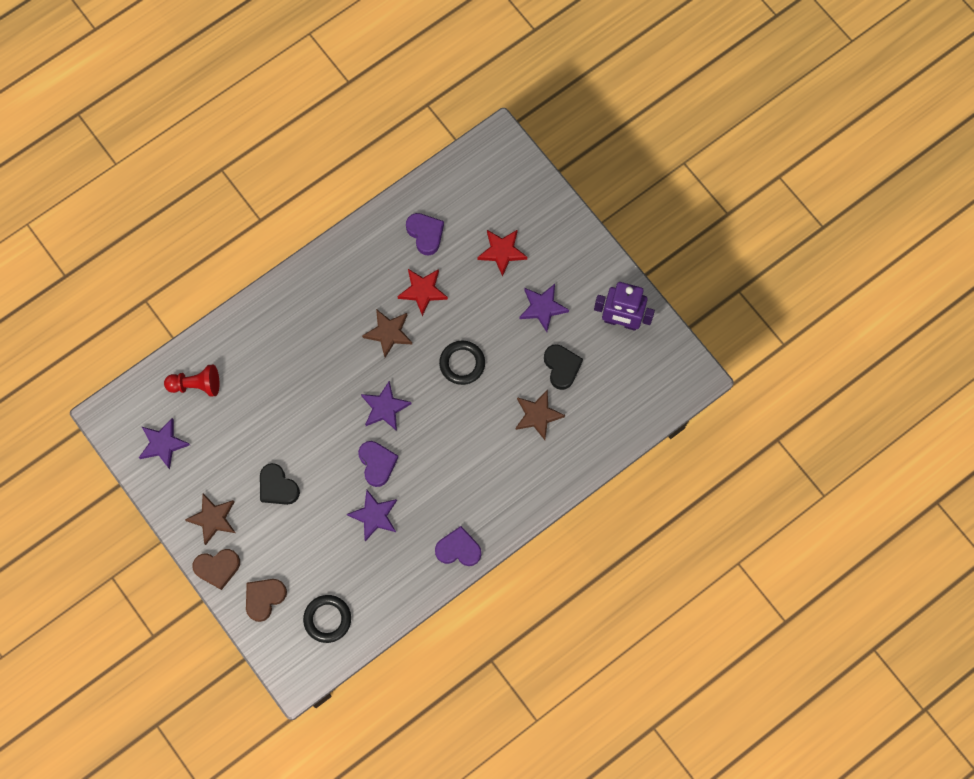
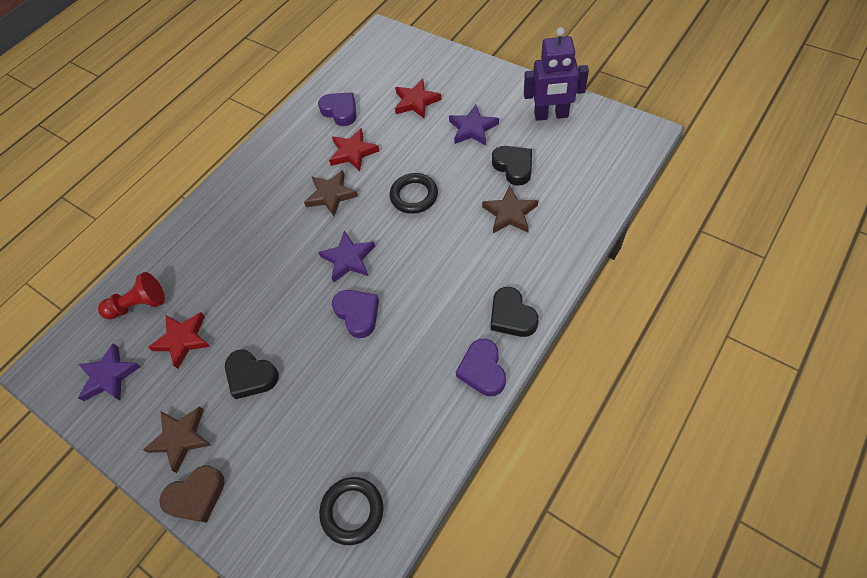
camera: 10 degrees left, 15 degrees down
(228, 433) = (183, 340): none -> red star
(264, 598) = (264, 513): brown heart -> none
(374, 516) = (372, 368): purple star -> none
(458, 549) = (482, 370): purple heart -> purple heart turned 90 degrees counterclockwise
(499, 512) = (512, 316): none -> black heart

